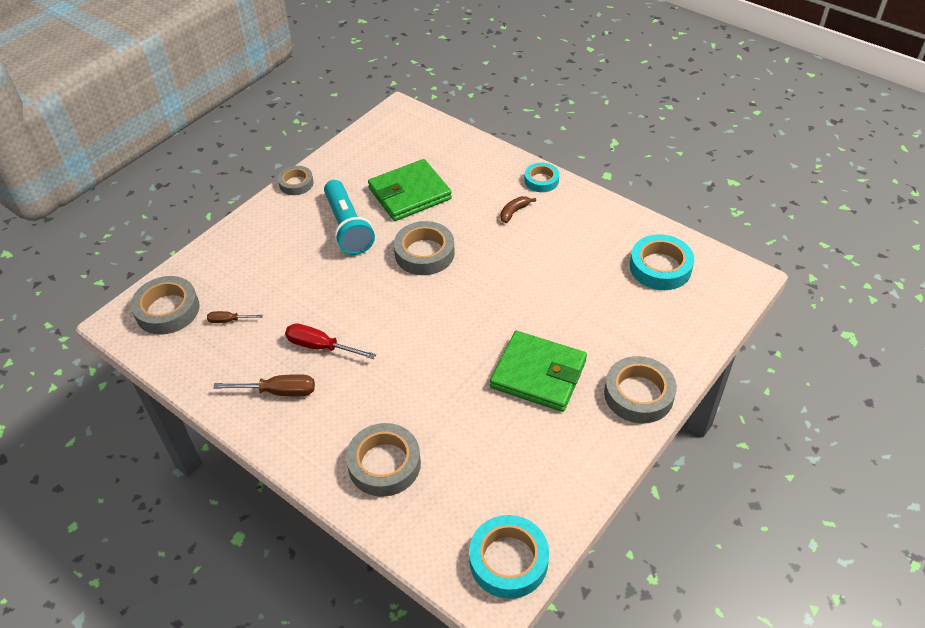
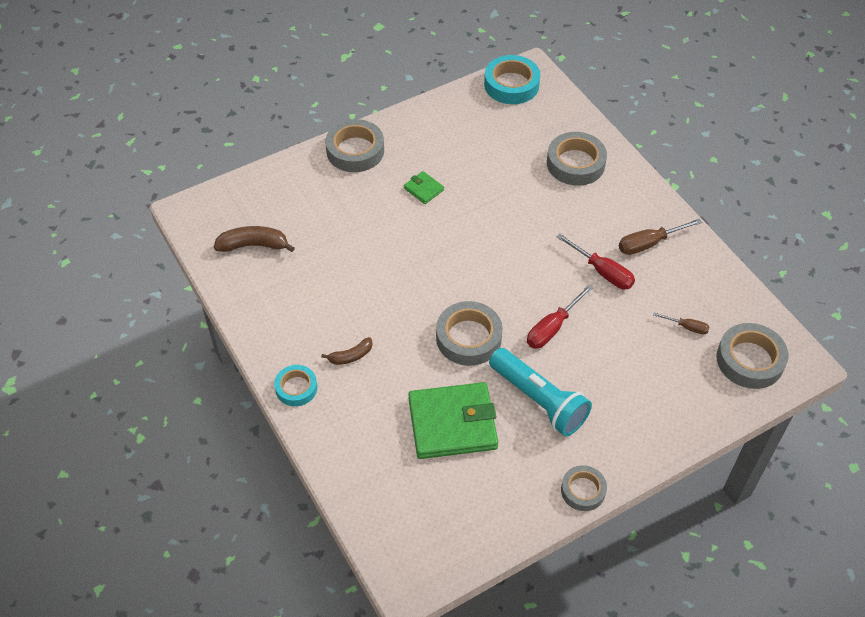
camera: 160 degrees left, 5 degrees up
(278, 391) = (649, 243): brown screwdriver -> brown screwdriver turned 45 degrees counterclockwise
(348, 227) = (539, 400): turquoise flashlight -> turquoise flashlight turned 135 degrees clockwise
(354, 283) = (552, 328): none -> red screwdriver
(538, 374) = (423, 189): green wallet -> green wallet, size x0.45
(660, 267) = (254, 245): turquoise tape -> brown banana

